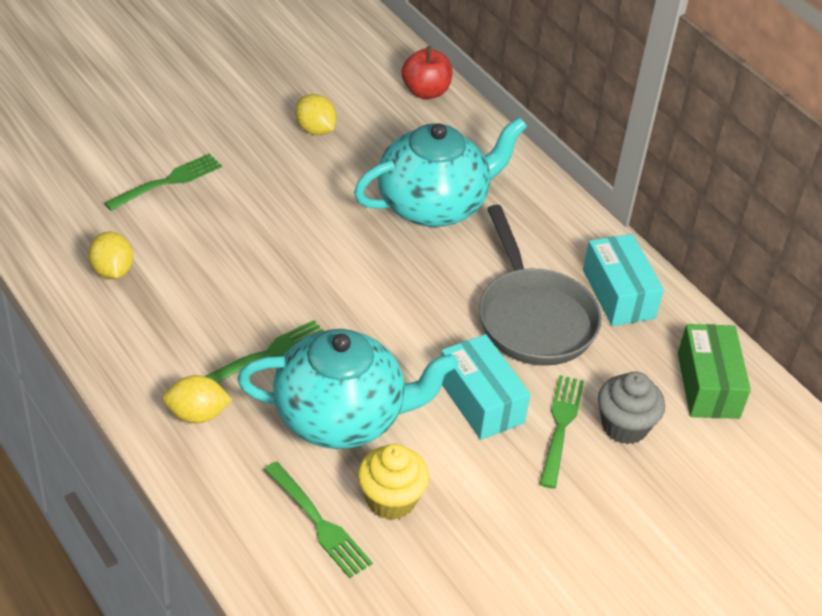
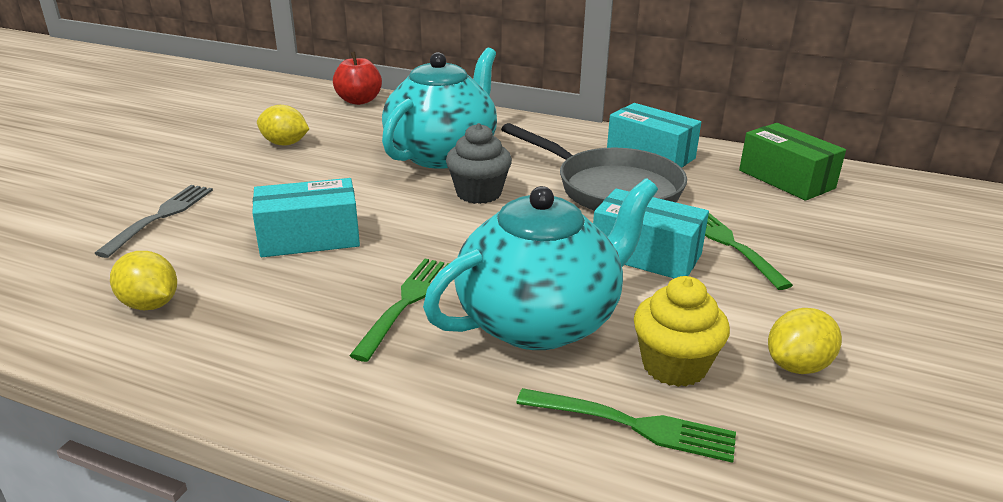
camera: 30 degrees left, 15 degrees down
(167, 182) = (160, 217): green fork -> grey fork
(197, 414) = (380, 389): yellow lemon -> yellow lemon (797, 365)
(253, 257) = (309, 238): none -> turquoise box
(624, 426) = (773, 224): grey cupcake -> grey cupcake (478, 193)

